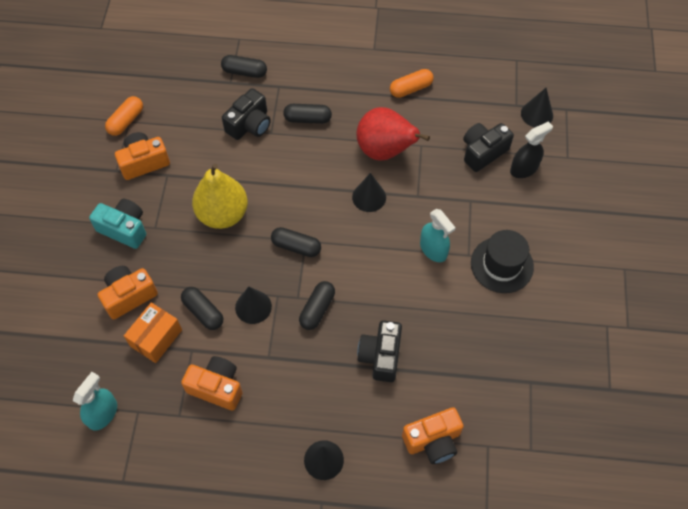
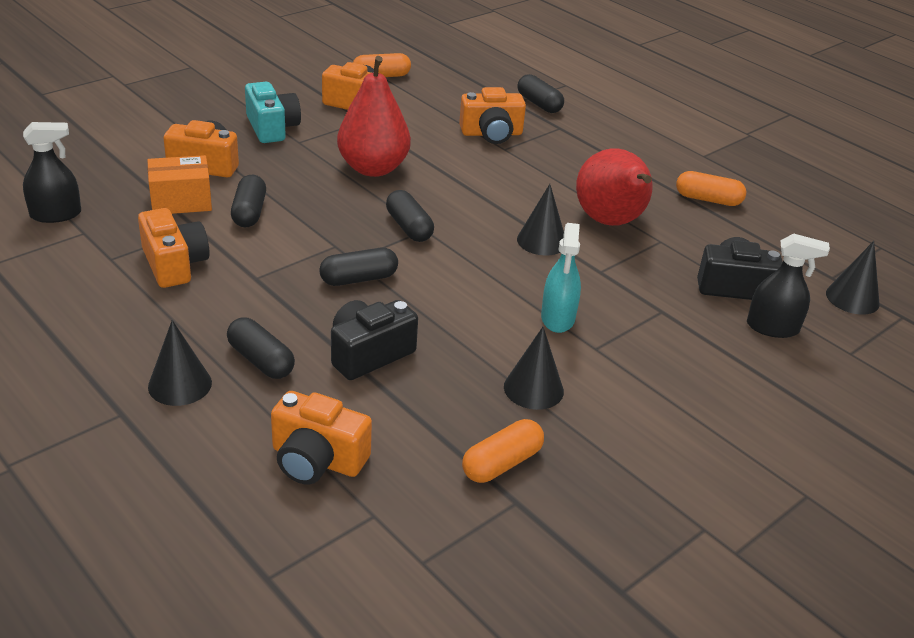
camera: 40 degrees right, 25 degrees down
(103, 414) = (56, 214): turquoise spray bottle -> black spray bottle
(223, 214) = (373, 168): yellow pear -> red pear
(249, 125) = (491, 134): black camera -> orange camera
(253, 307) = (300, 238): black cone -> black cone (533, 389)
(307, 119) = (557, 160): black capsule -> black capsule (261, 360)
(502, 265) = (628, 381): black hat -> none
(504, 366) = (502, 463): none -> orange capsule

